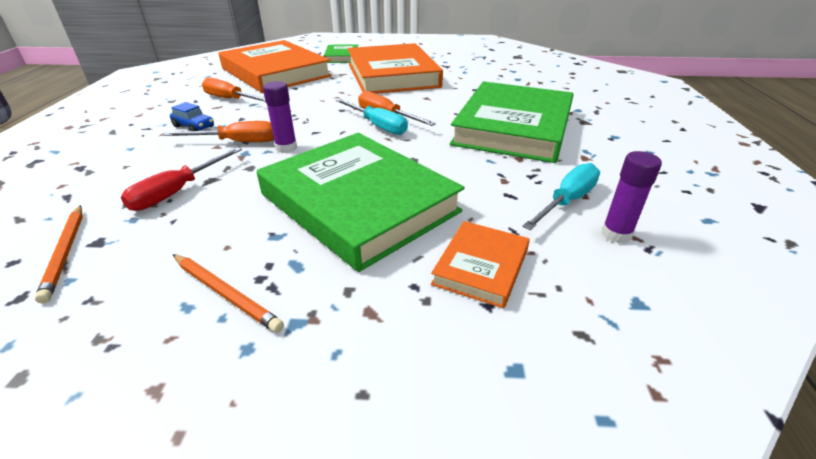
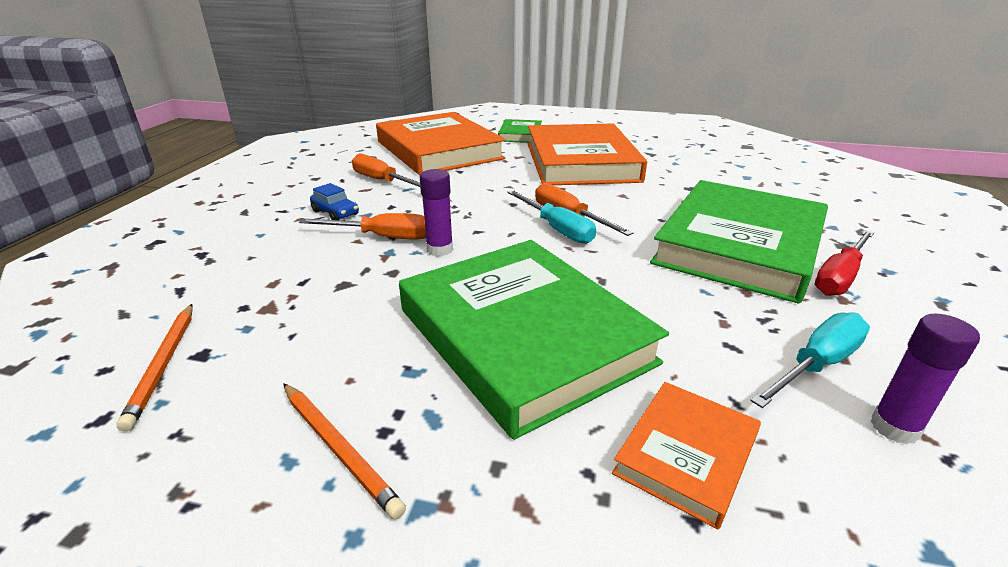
camera: 10 degrees right, 5 degrees down
(177, 192) = (303, 297): red screwdriver -> red screwdriver (839, 277)

